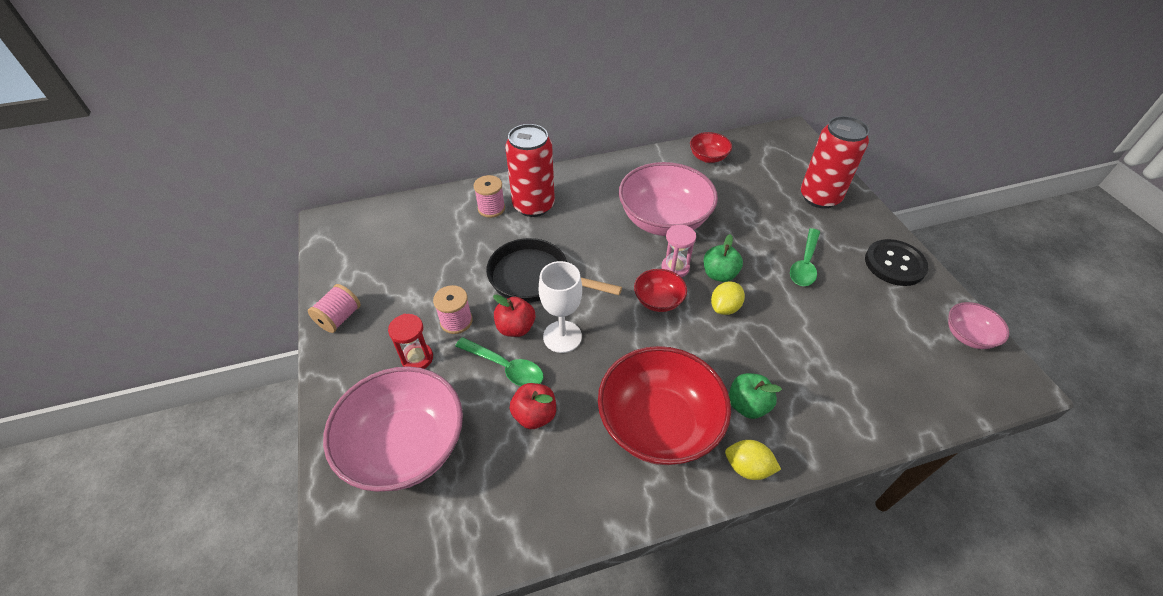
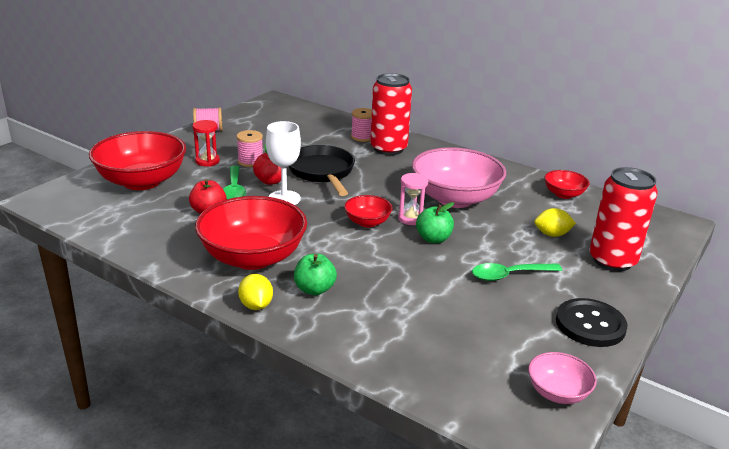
camera: 50 degrees right, 20 degrees down
(405, 446) = (142, 181): pink bowl -> red bowl
(725, 307) = (401, 251): yellow lemon -> yellow lemon (552, 234)

